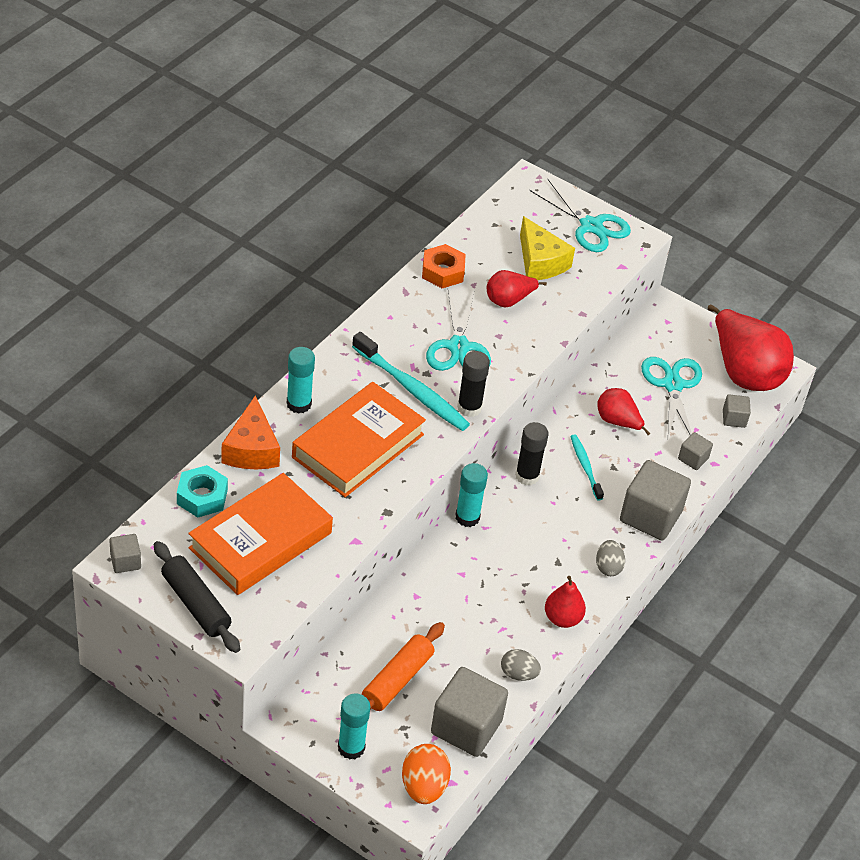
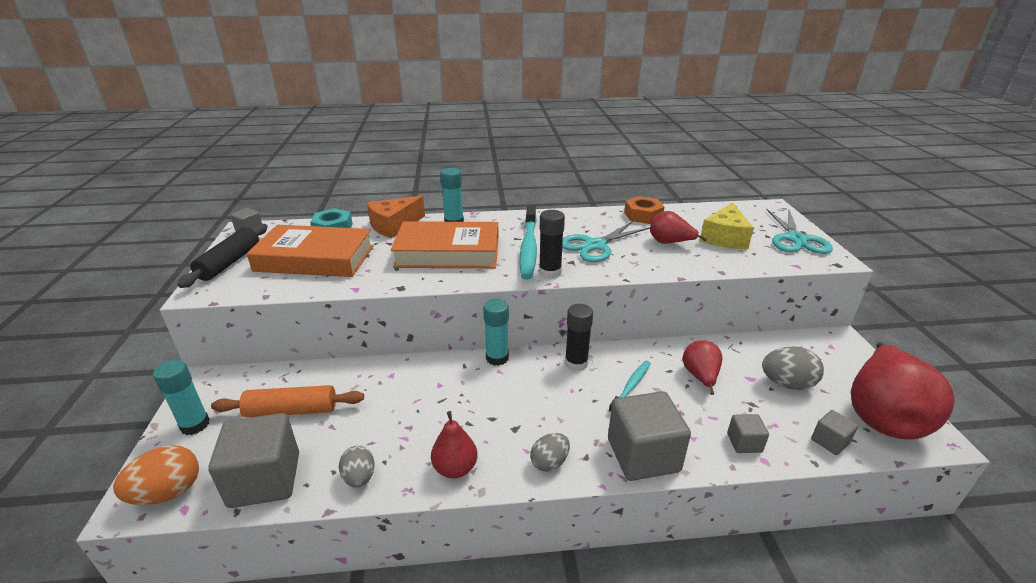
camera: 55 degrees right, 15 degrees down
(672, 385) = (786, 384): turquoise scissors -> grey egg

